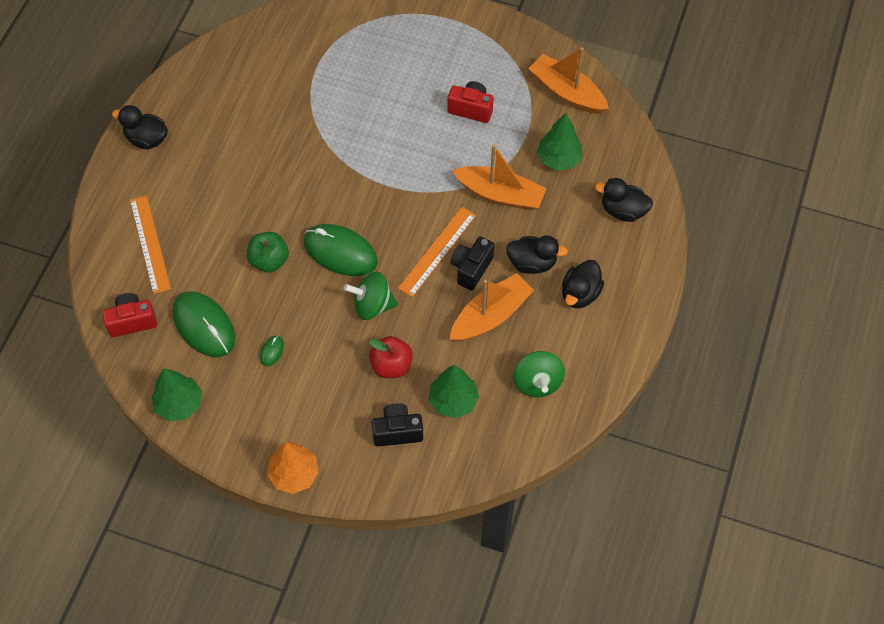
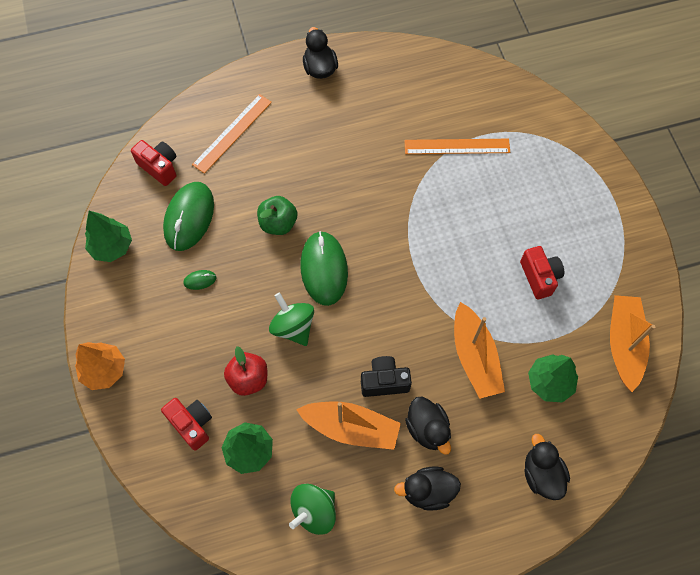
camera: 55 degrees right, 5 degrees up
(397, 431) = (192, 424): black camera -> red camera
(437, 251) = (380, 343): orange ruler -> orange ruler (457, 146)

